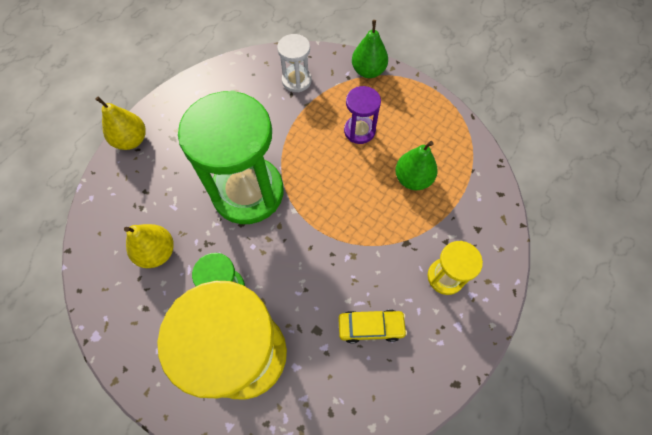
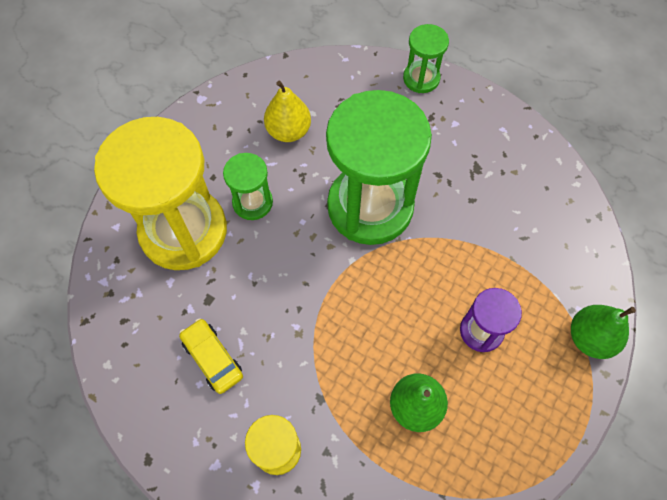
camera: 85 degrees right, 0 degrees up
(131, 140) = (421, 78): yellow pear -> green hourglass
(296, 80) = (548, 242): white hourglass -> none
(371, 327) = (212, 358): yellow car -> yellow car turned 150 degrees clockwise

